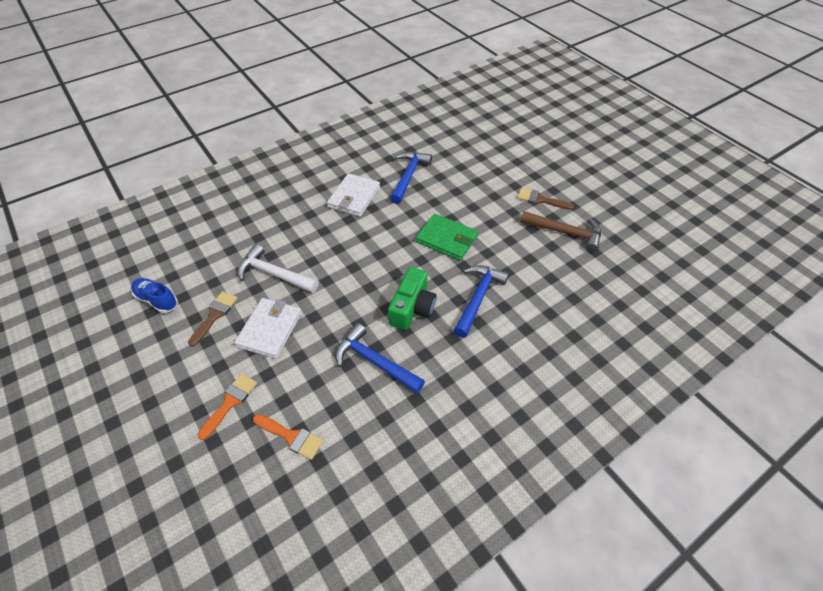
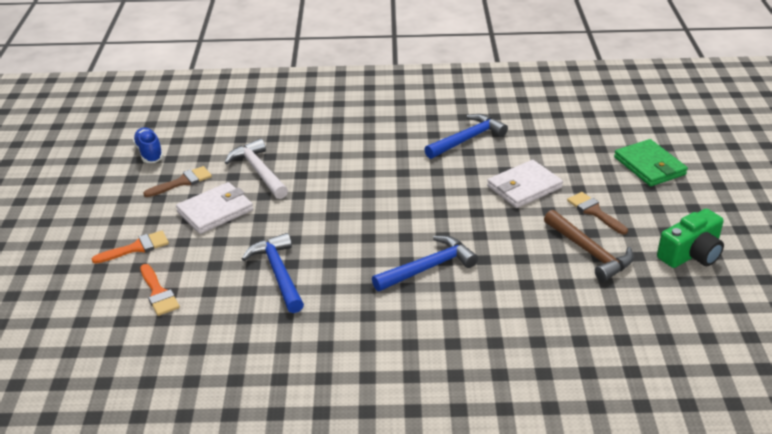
camera: 35 degrees right, 15 degrees down
(354, 197) = (392, 138): white wallet -> white wallet (524, 187)
(412, 308) = (355, 248): green camera -> green camera (691, 254)
(447, 239) = (449, 207): green wallet -> green wallet (649, 166)

